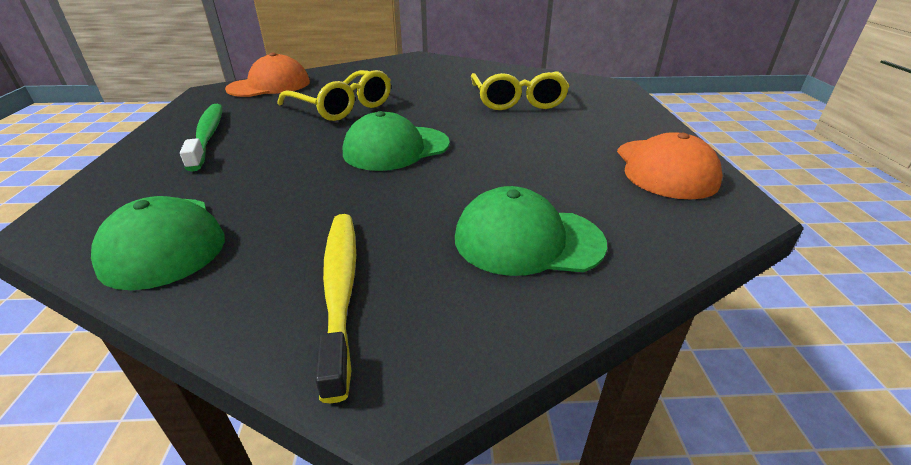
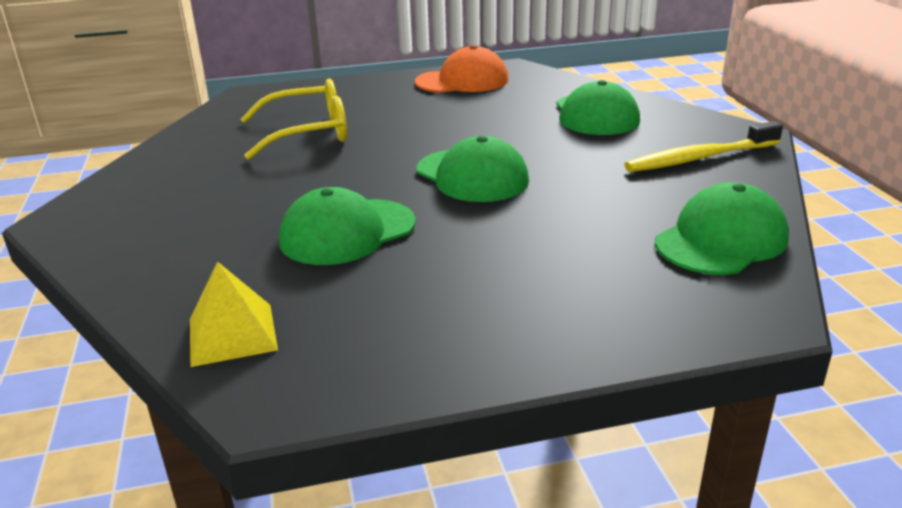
camera: 100 degrees left, 5 degrees down
(208, 136) = (492, 309): green toothbrush -> none
(269, 85) = (232, 334): orange cap -> yellow pyramid
(343, 107) = (347, 232): yellow glasses -> green cap

